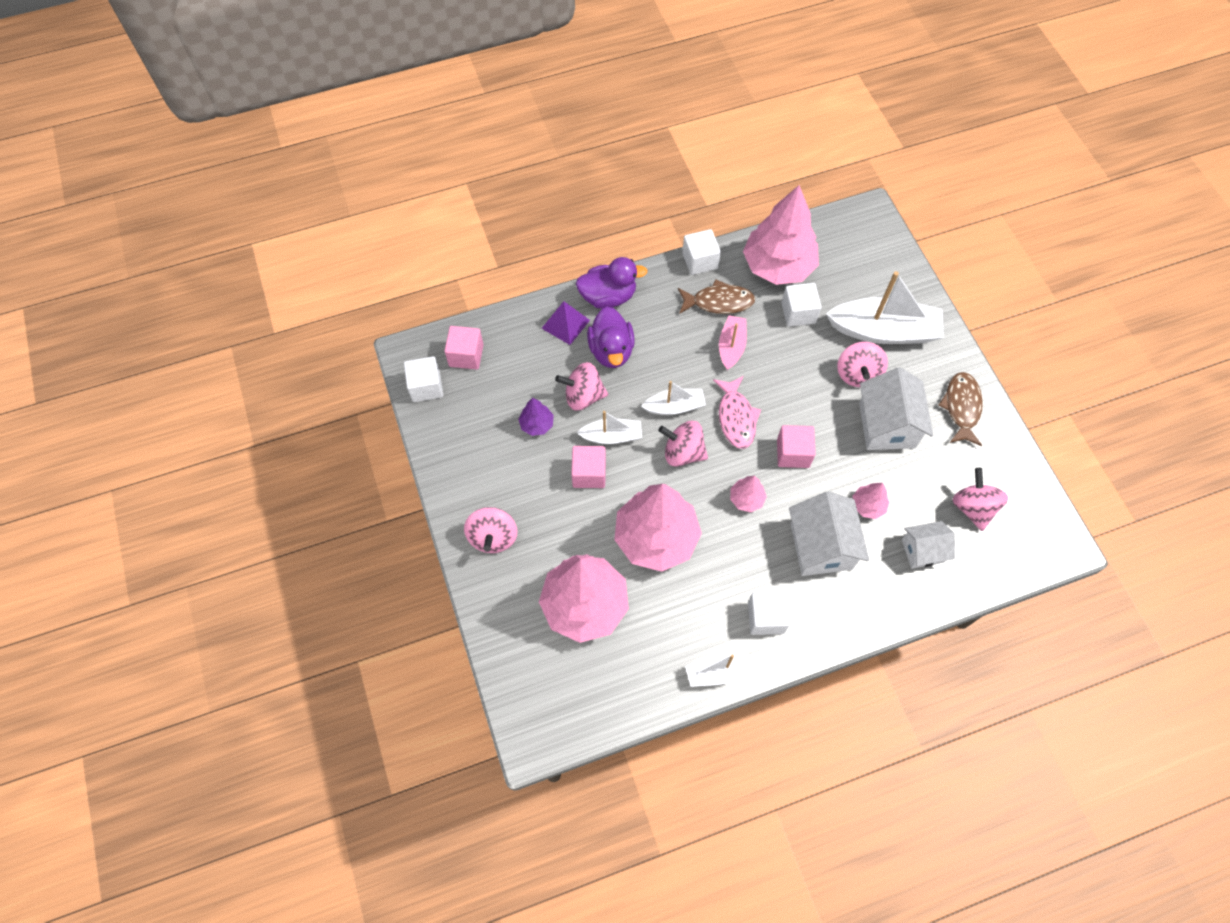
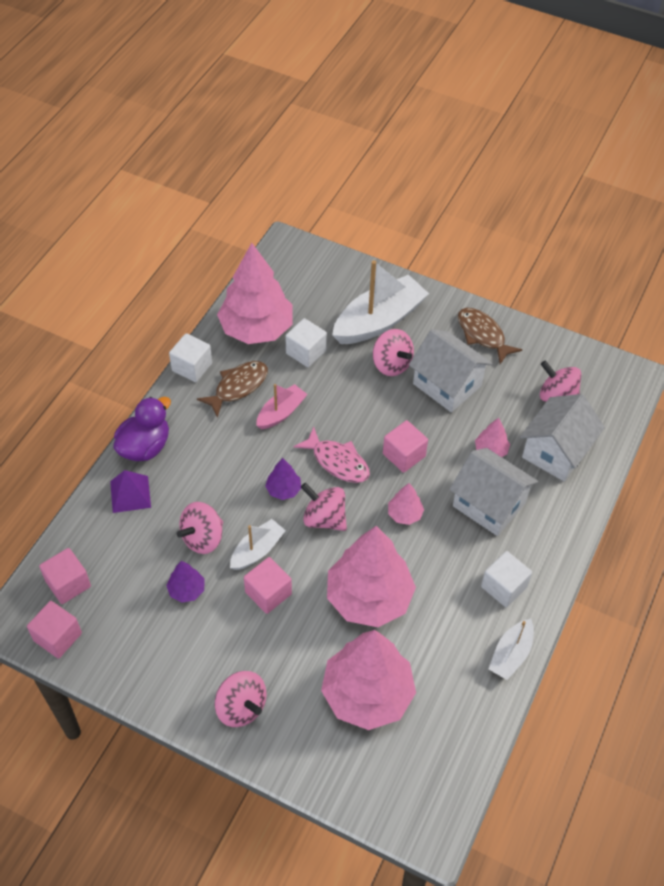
camera: 45 degrees left, 10 degrees down
(426, 387) = (57, 637): white cube -> pink cube
(611, 350) = (190, 486): purple duck -> none
(674, 407) = (283, 490): white boat -> purple tree
(683, 452) = (324, 518): pink spinning top -> pink spinning top turned 60 degrees clockwise
(731, 346) = (281, 413): pink boat -> pink boat turned 75 degrees clockwise
(922, 550) = (556, 452): white house -> white house, size x1.64

